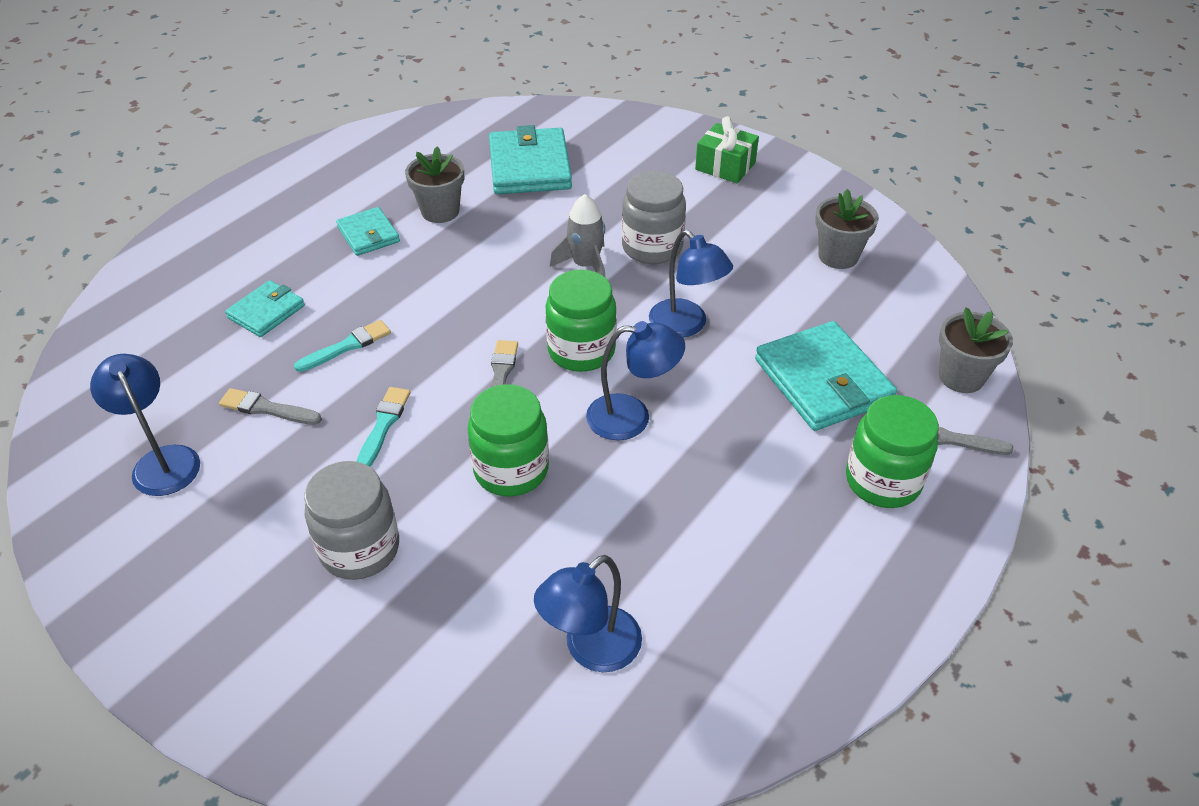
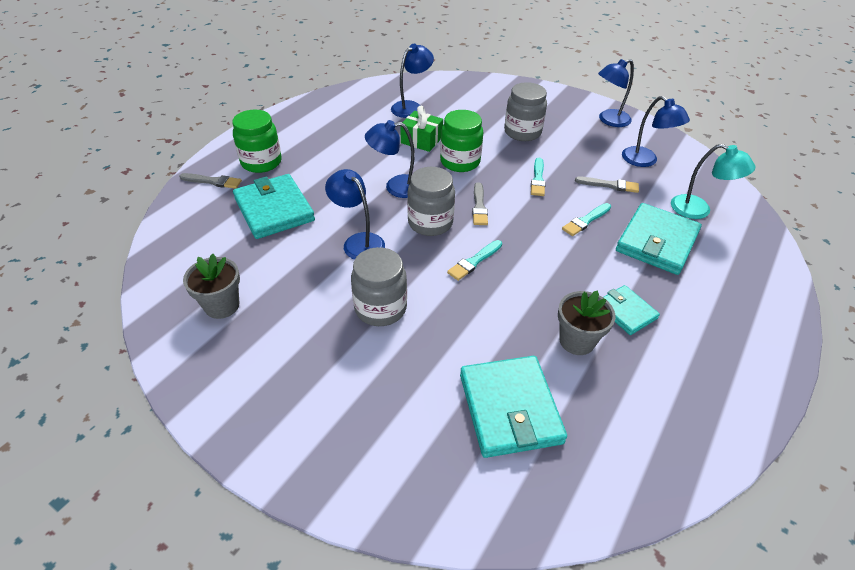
camera: 175 degrees right, 0 degrees up
(147, 582) = (609, 120): none -> blue lamp
(160, 358) = (698, 210): none -> turquoise lamp
(266, 312) = (657, 242): turquoise wallet -> turquoise wallet, size x1.76
(530, 294) = (474, 261): none -> turquoise brush
(581, 351) = (430, 223): green jar -> grey jar
(585, 265) = (435, 288): grey rocket -> none
(725, 166) = (296, 420): green gift -> green gift (421, 140)
(961, 377) = (182, 214): grey flower pot -> none

